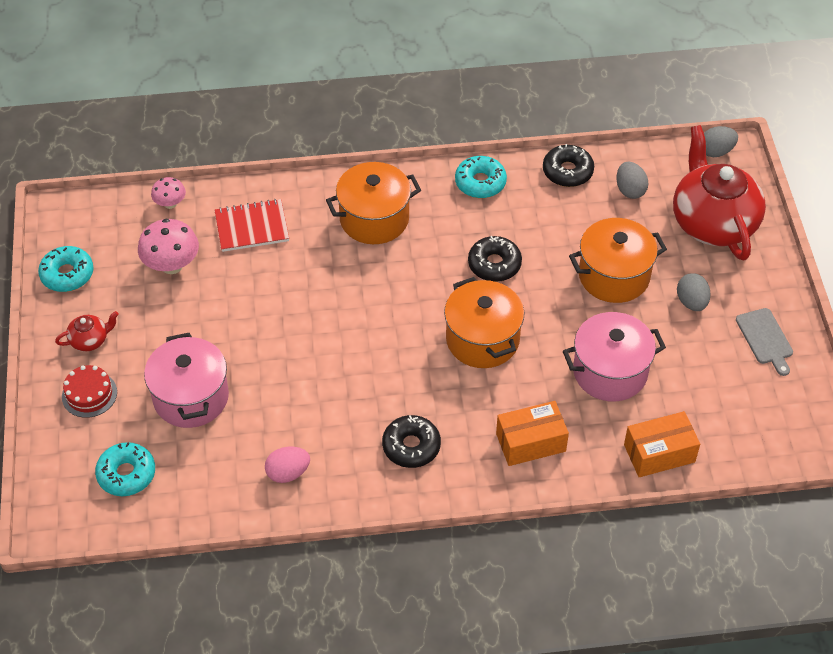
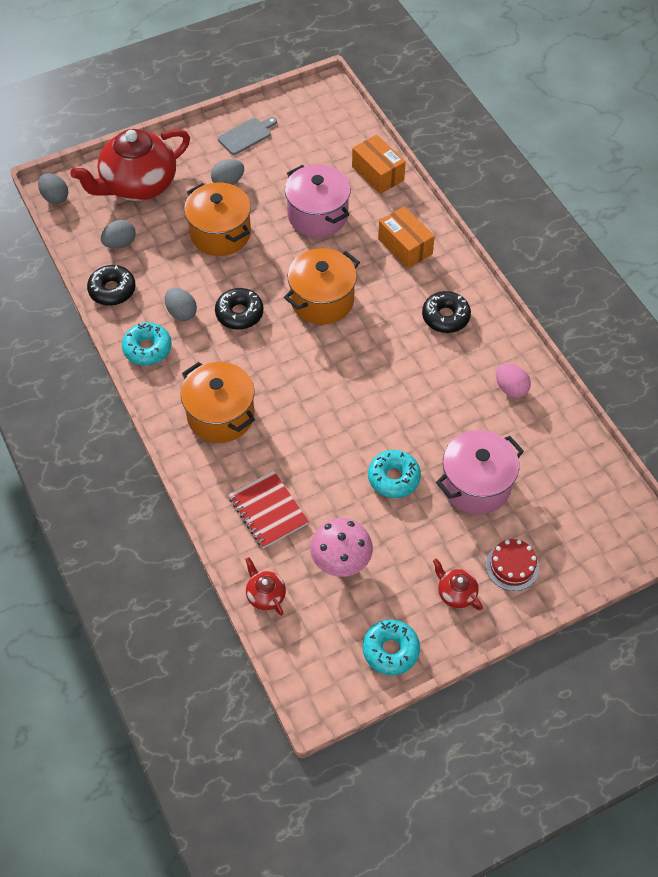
camera: 110 degrees left, 5 degrees up
(126, 474) = (572, 501): turquoise donut -> turquoise donut (393, 478)
(170, 204) = (265, 595): pink mushroom -> red teapot
(515, 218) = (181, 312): none -> grey egg

